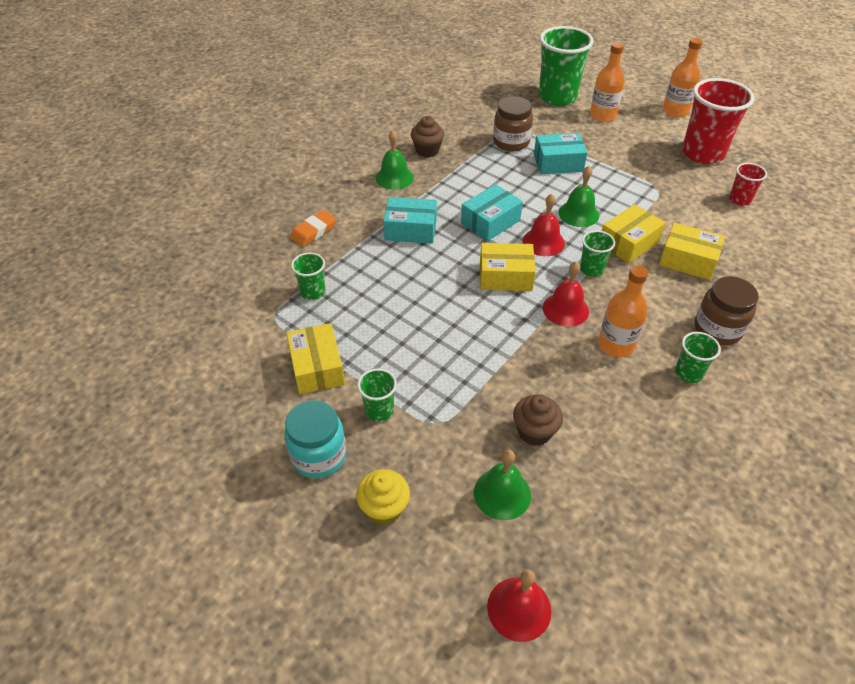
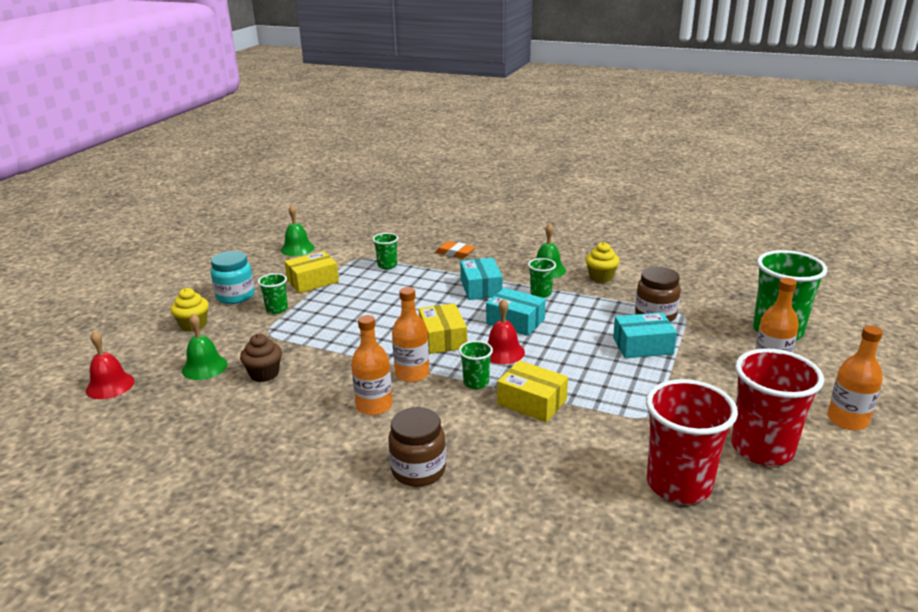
camera: 75 degrees right, 20 degrees down
(427, 150) = (601, 277): brown cupcake -> yellow cupcake
(558, 163) = (642, 346): turquoise box -> turquoise box turned 75 degrees counterclockwise
(565, 309) = (412, 374): red bell -> orange bottle
(578, 214) = (561, 367): green bell -> green bell (297, 248)
(687, 260) = (525, 444): yellow box -> none
(688, 373) = (348, 452): green cup -> green cup (541, 293)
(739, 199) = (678, 484): red cup -> red cup, size x2.07

